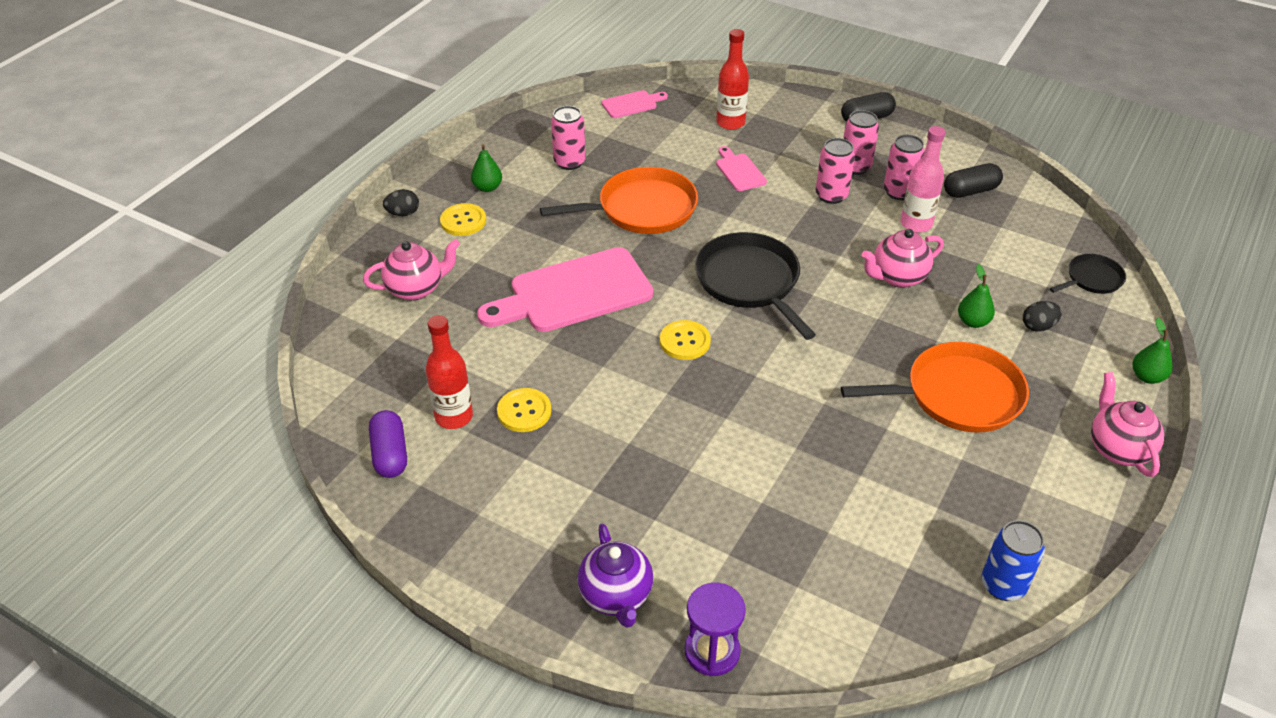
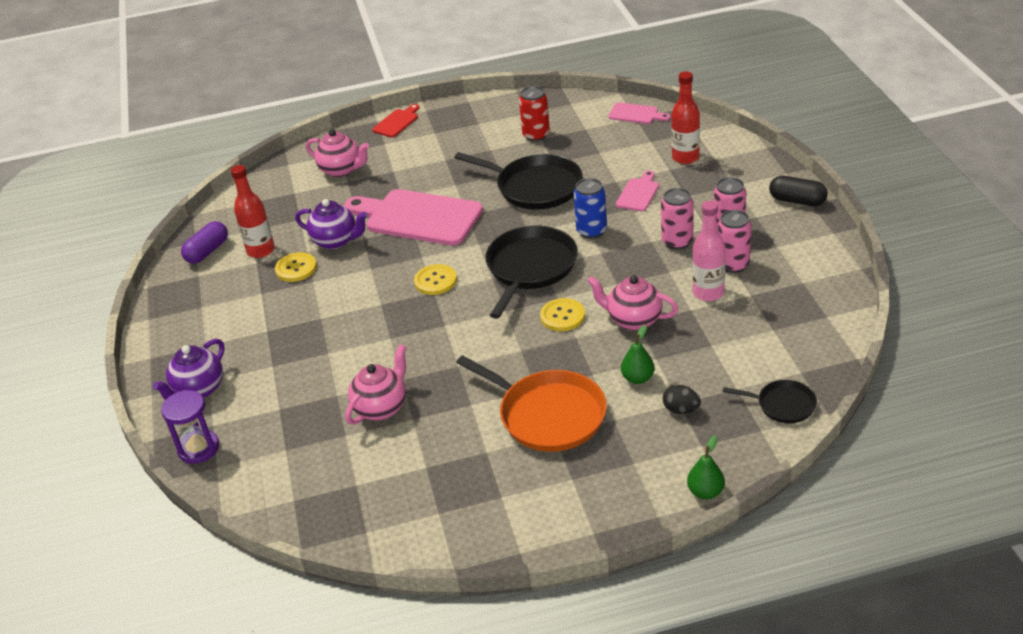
camera: 50 degrees right, 5 degrees down
(403, 213) = (397, 122): black egg -> red cutting board
(463, 221) = (421, 143): yellow button -> yellow button (562, 316)
(487, 187) = (464, 129): green pear -> none
(524, 361) = (336, 241): none -> purple teapot
(569, 162) = (536, 135): pink can -> red can
(642, 209) = (535, 187): orange pan -> black pan
(970, 191) = (792, 292): black capsule -> none
(1003, 585) = (391, 534): blue can -> blue can (591, 231)
(1118, 449) = (599, 518): pink teapot -> pink teapot (381, 408)

